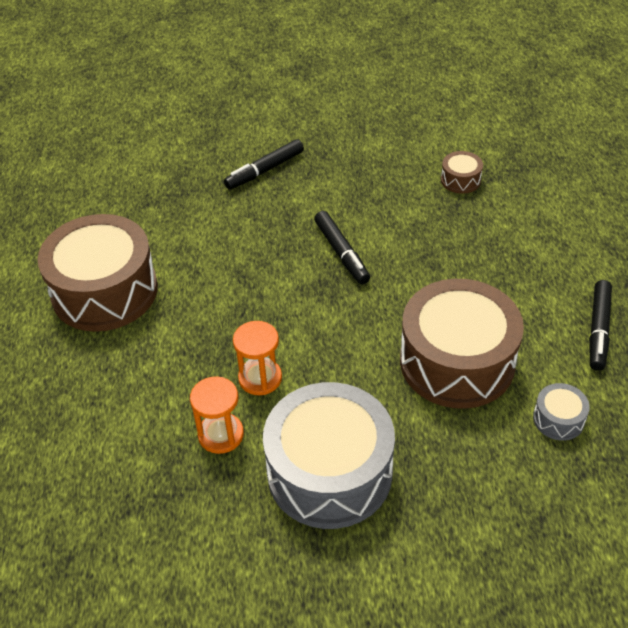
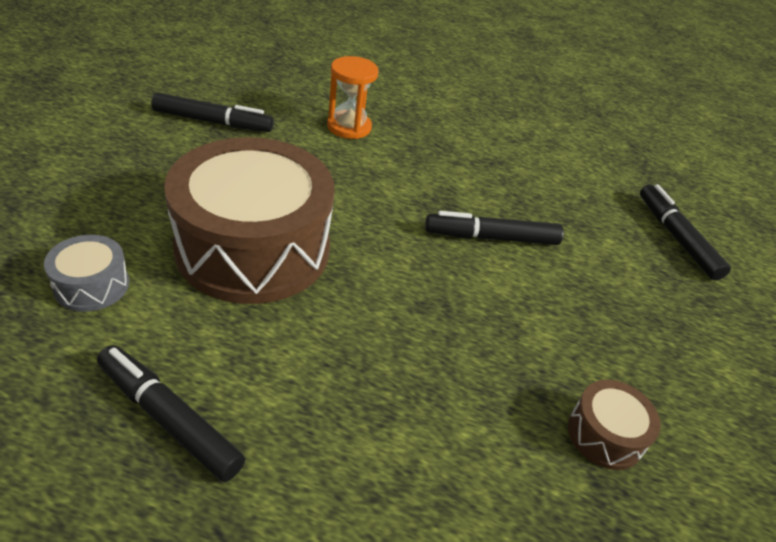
camera: 105 degrees right, 5 degrees down
(105, 291) = (513, 93): brown drum -> none
(221, 434) = (306, 92): orange hourglass -> none
(329, 472) = (213, 122): grey drum -> black marker

